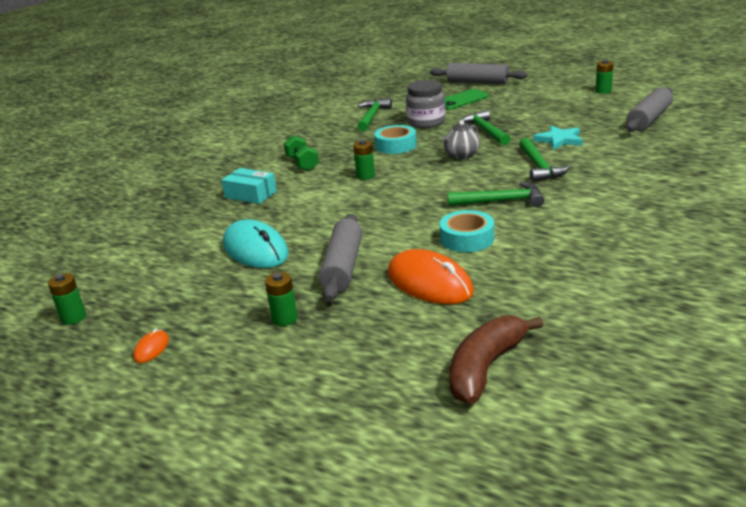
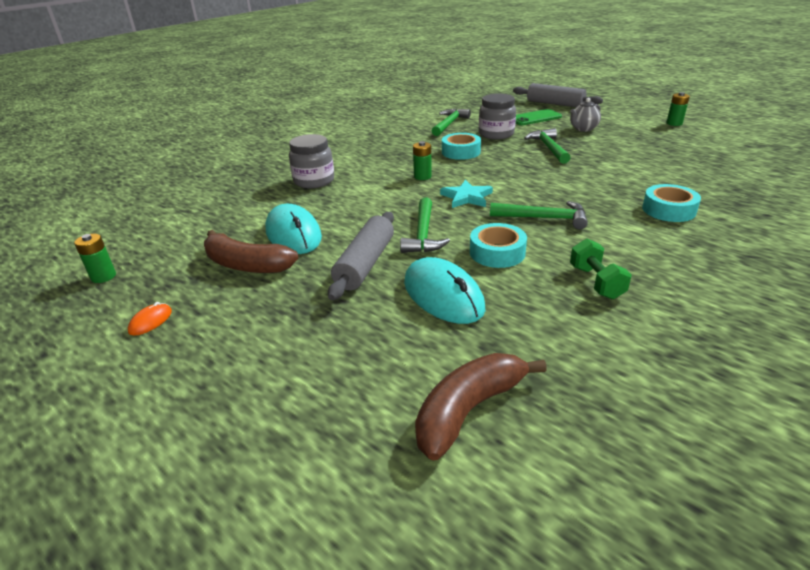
camera: 10 degrees right, 5 degrees up
(221, 285) = (246, 265): none -> brown banana
(251, 194) = (314, 181): turquoise box -> grey jar
(285, 319) = (286, 311): green battery -> none
(302, 163) = (371, 158): green dumbbell -> green dumbbell (596, 282)
(429, 283) = (443, 295): orange mouse -> turquoise mouse
(461, 155) = (519, 168): grey teapot -> grey teapot (583, 129)
(539, 167) = (592, 188): green hammer -> green hammer (423, 234)
(559, 140) = (619, 165): turquoise star -> turquoise star (466, 197)
(615, 178) = (668, 210): none -> turquoise tape
(649, 119) = (716, 154): grey rolling pin -> none

